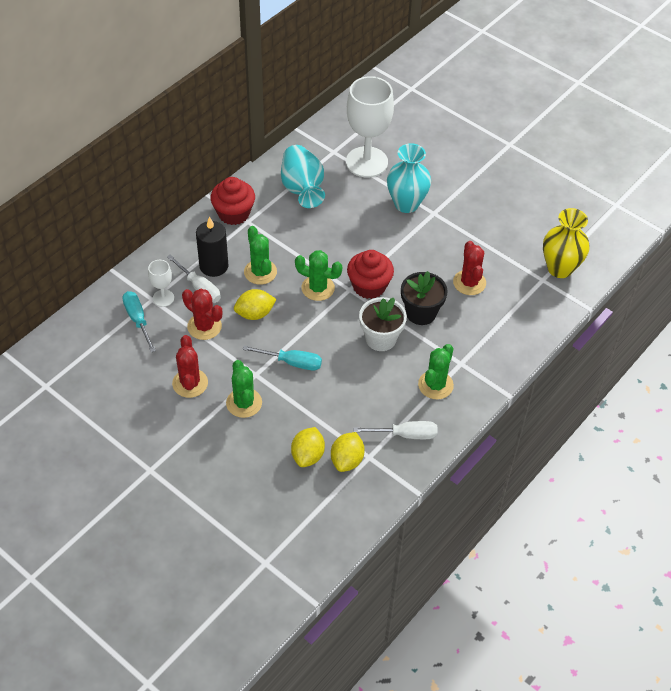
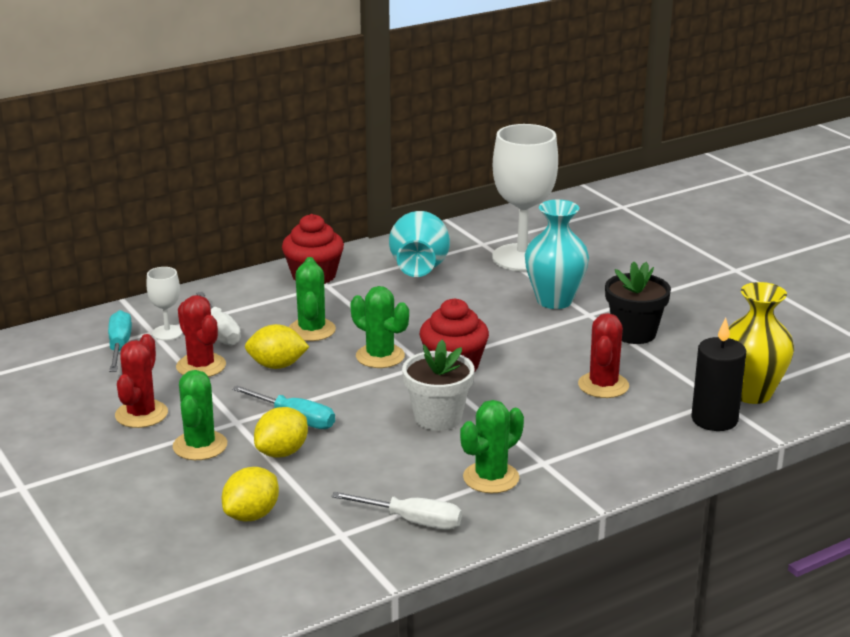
camera: 20 degrees right, 25 degrees down
(214, 266) = (254, 315): black candle -> black candle (714, 419)
(347, 460) = (306, 531): yellow lemon -> yellow lemon (282, 452)
(421, 313) = (513, 403): black flower pot -> black flower pot (634, 333)

